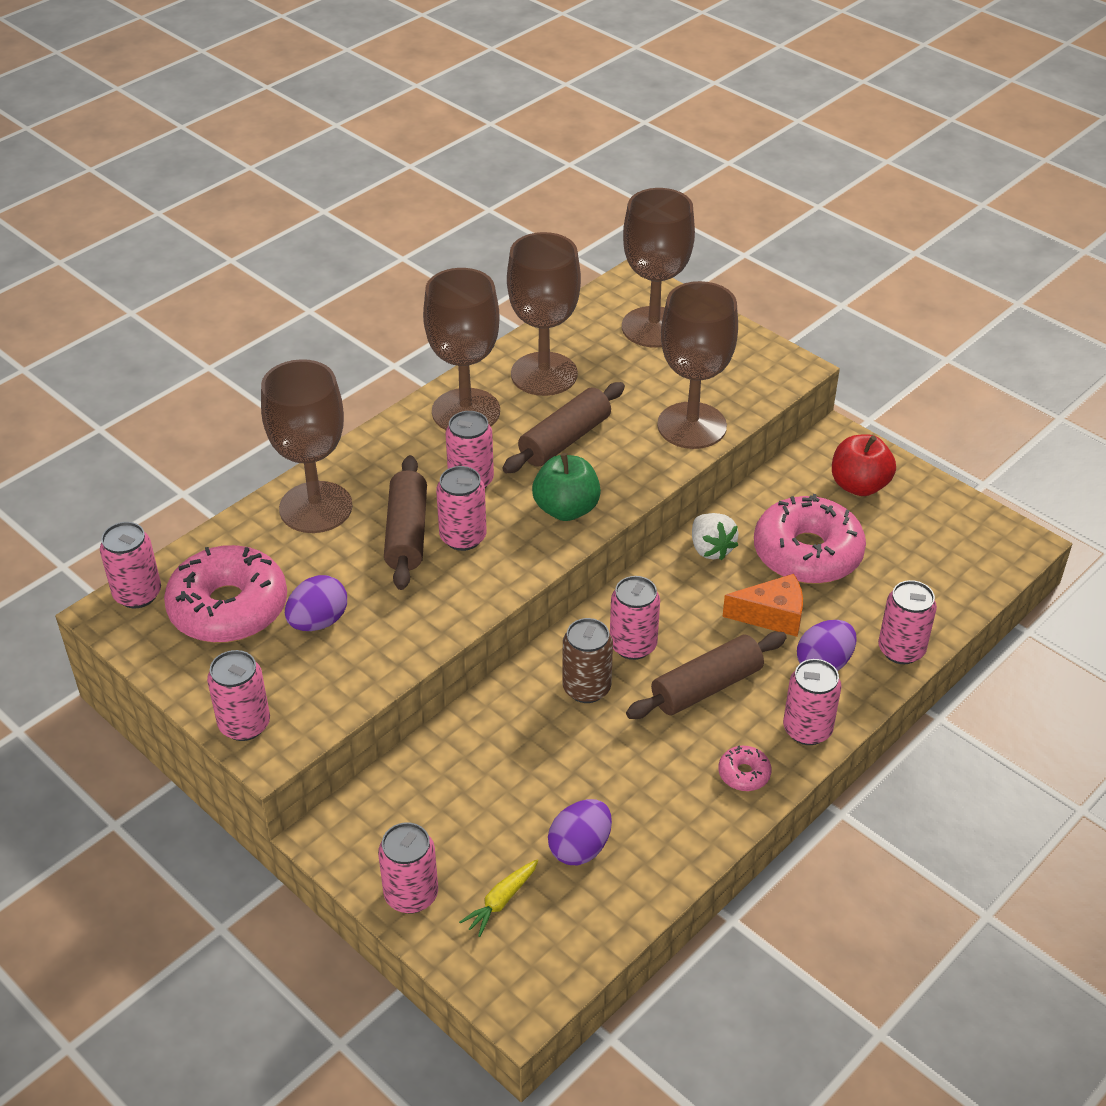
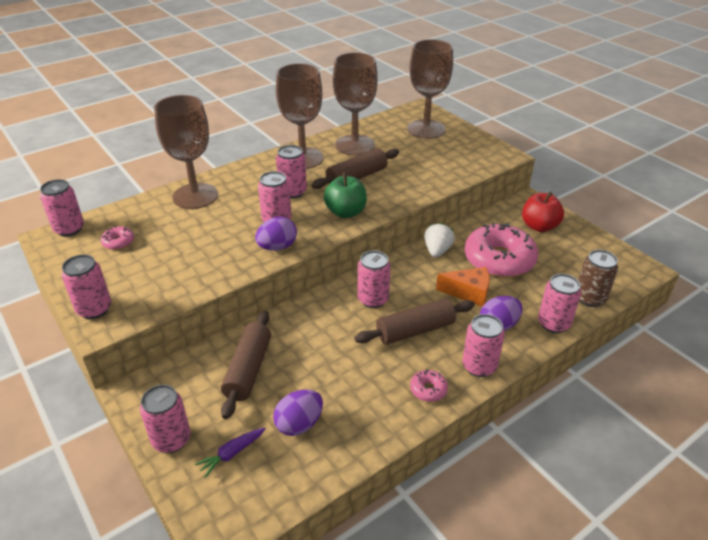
camera: 10 degrees right, 5 degrees down
(228, 608) = (118, 242): pink donut -> pink donut, size x0.42
(318, 622) = (169, 256): purple egg -> purple egg (277, 247)
(407, 533) = (243, 215): brown rolling pin -> brown rolling pin (248, 370)
(501, 901) = (232, 454): yellow carrot -> purple carrot
(586, 688) = (335, 321): brown can -> brown can (590, 298)
(692, 426) = (436, 177): brown goblet -> none
(711, 549) = (437, 251): white strawberry -> white strawberry turned 150 degrees counterclockwise

